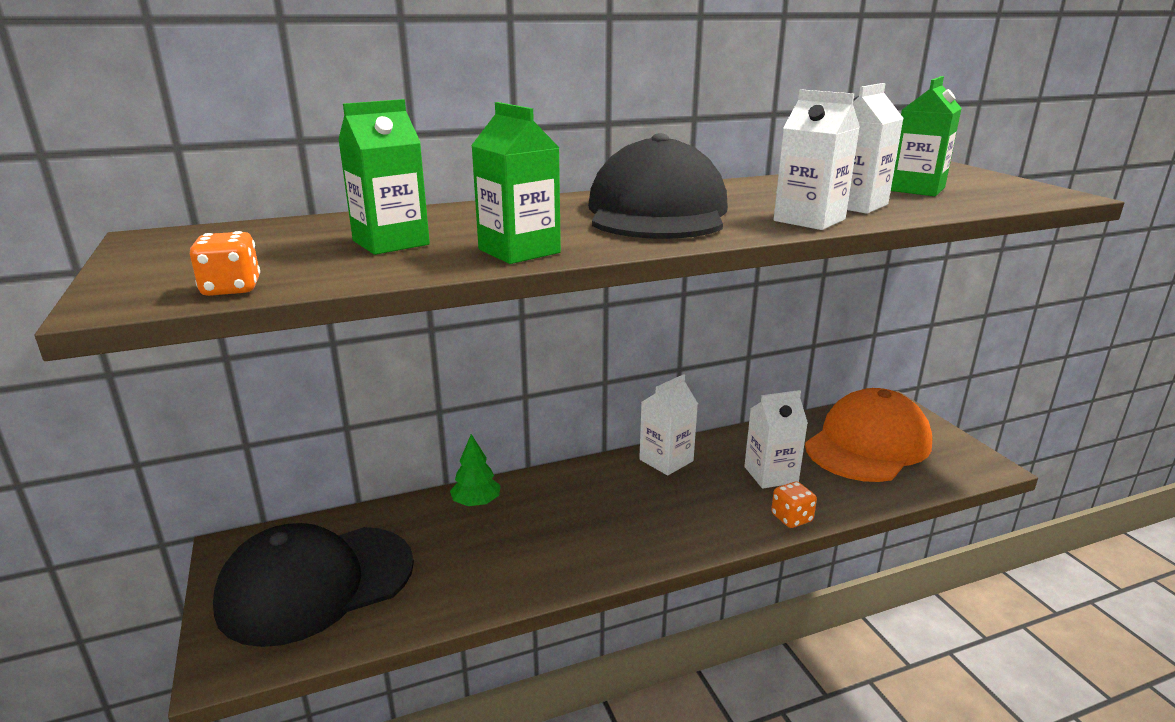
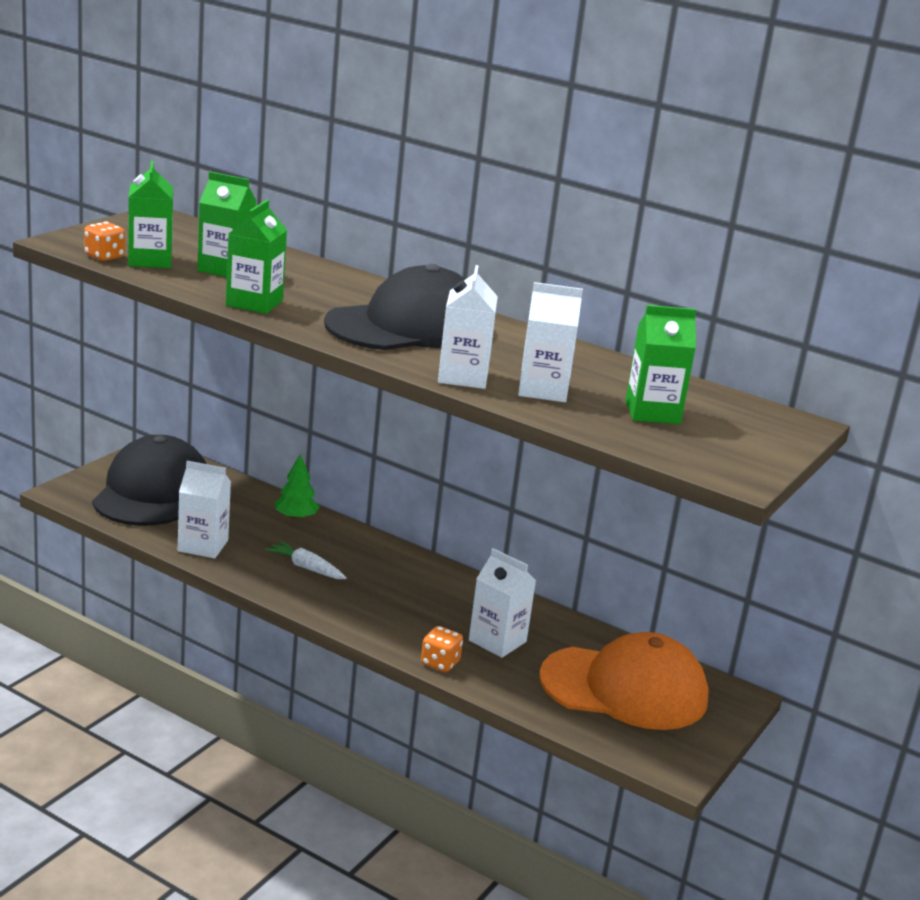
camera: 50 degrees right, 0 degrees up
(295, 269) = (150, 260): none -> green carton
(316, 584) = (152, 492): black cap -> black cap turned 75 degrees clockwise
(574, 533) = (306, 568): none -> white carrot
(666, 460) = (454, 583): white carton -> white carton (203, 546)

